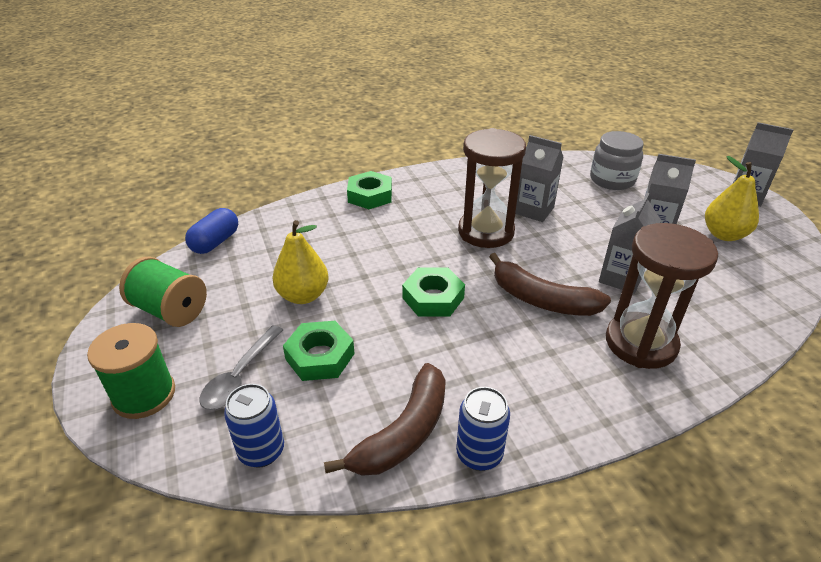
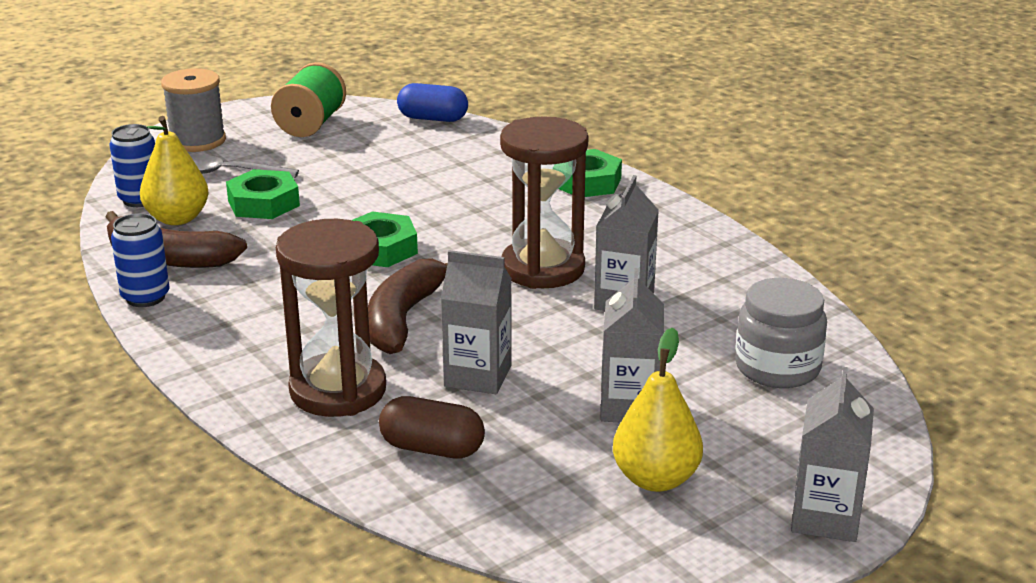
camera: 75 degrees right, 10 degrees down
(144, 395) = (197, 141): green spool -> grey spool
(303, 295) = (357, 179): yellow pear -> yellow pear (177, 218)
(708, 309) = (432, 448): none -> brown capsule

